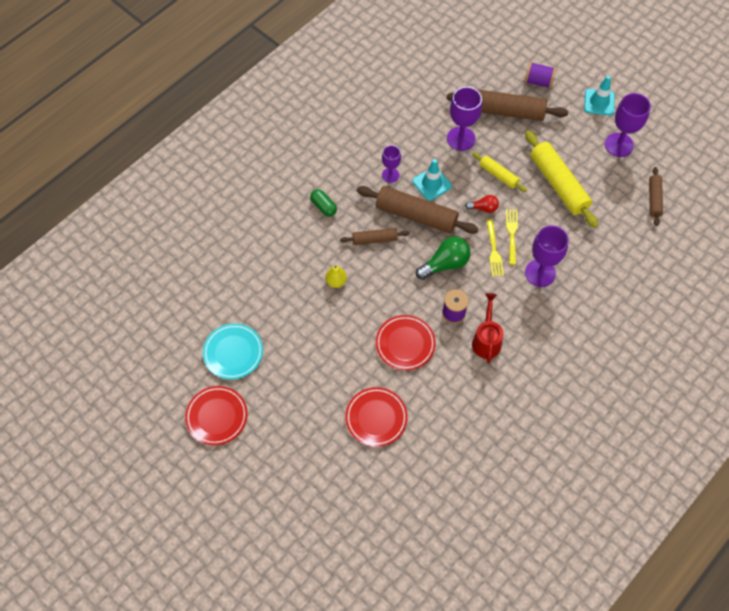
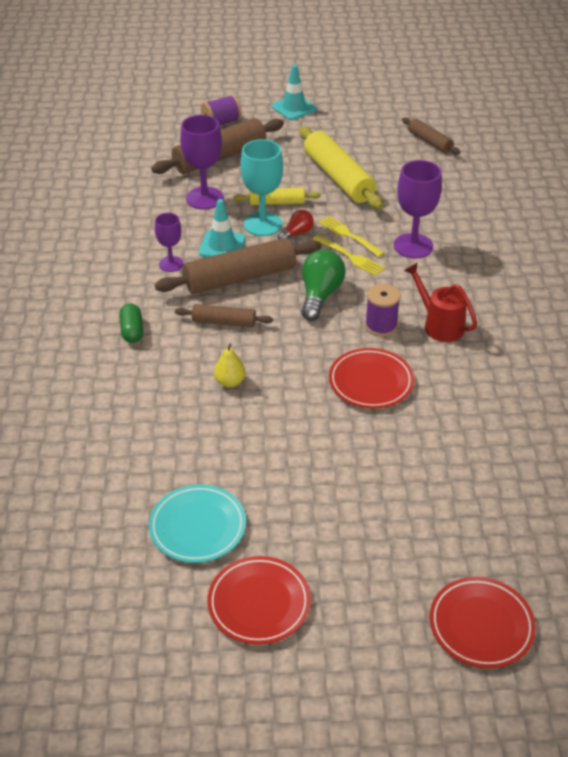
camera: 45 degrees left, 20 degrees down
(323, 206) = (132, 331): green capsule -> green capsule turned 75 degrees clockwise
(374, 239) = (224, 322): brown rolling pin -> brown rolling pin turned 60 degrees clockwise
(376, 418) = (429, 463): red plate -> red plate (481, 625)
(472, 185) = (262, 224): none -> turquoise goblet
(558, 184) = (338, 178): yellow rolling pin -> yellow rolling pin turned 45 degrees clockwise
(619, 145) = (350, 125): purple goblet -> none

